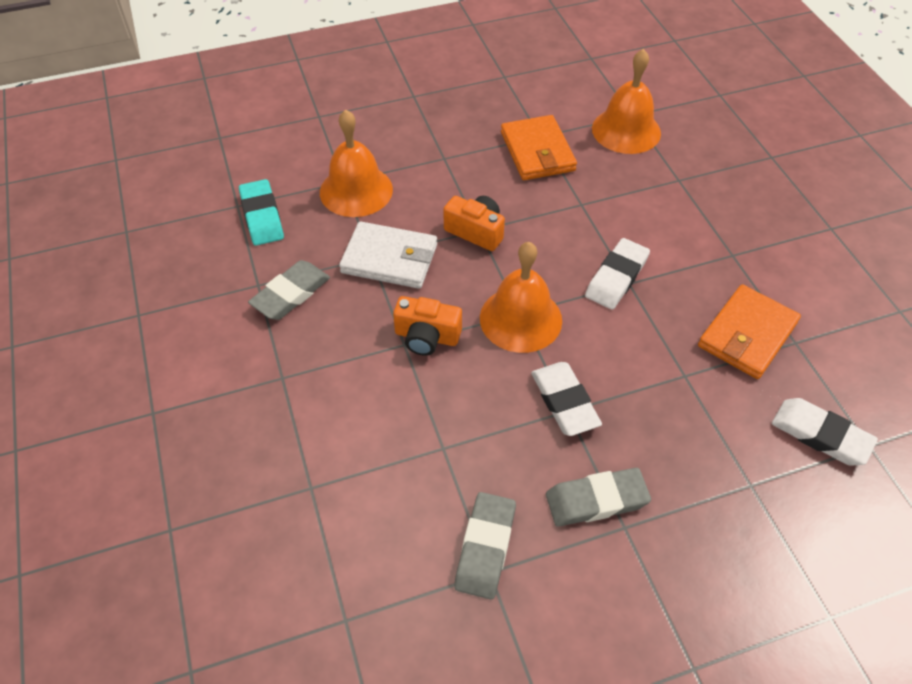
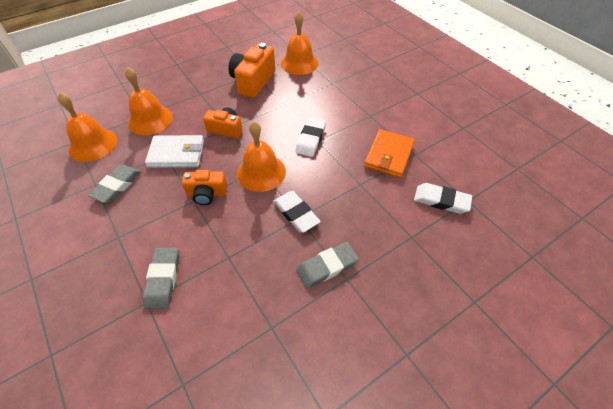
camera: 15 degrees left, 0 degrees up
(262, 216) = (92, 144): turquoise eraser -> orange bell
(485, 547) = (266, 312): grey eraser -> grey eraser (163, 279)
(537, 152) = (253, 81): orange wallet -> orange camera

